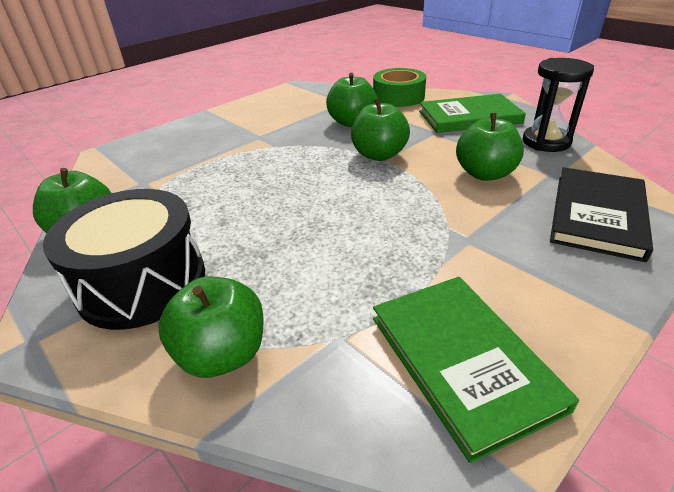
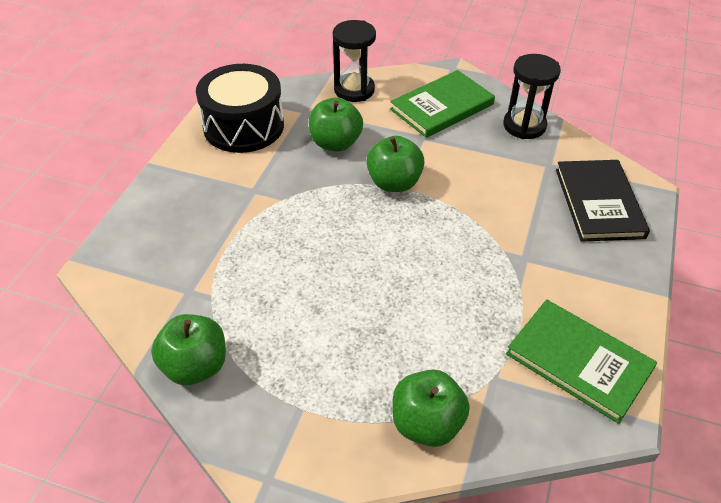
camera: 30 degrees left, 10 degrees up
(142, 282) = (306, 394): black drum -> black drum (243, 126)
(398, 97) = (354, 90): green tape -> black hourglass
(485, 174) = (497, 181): green apple -> none

